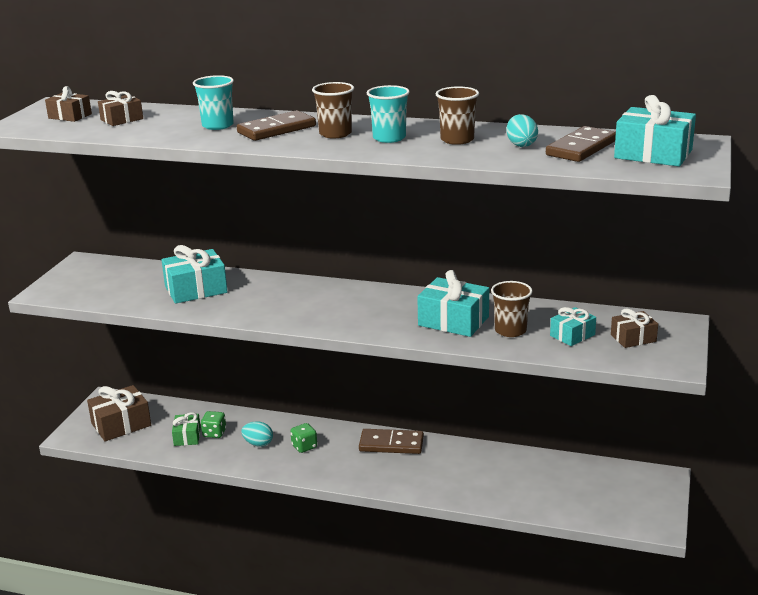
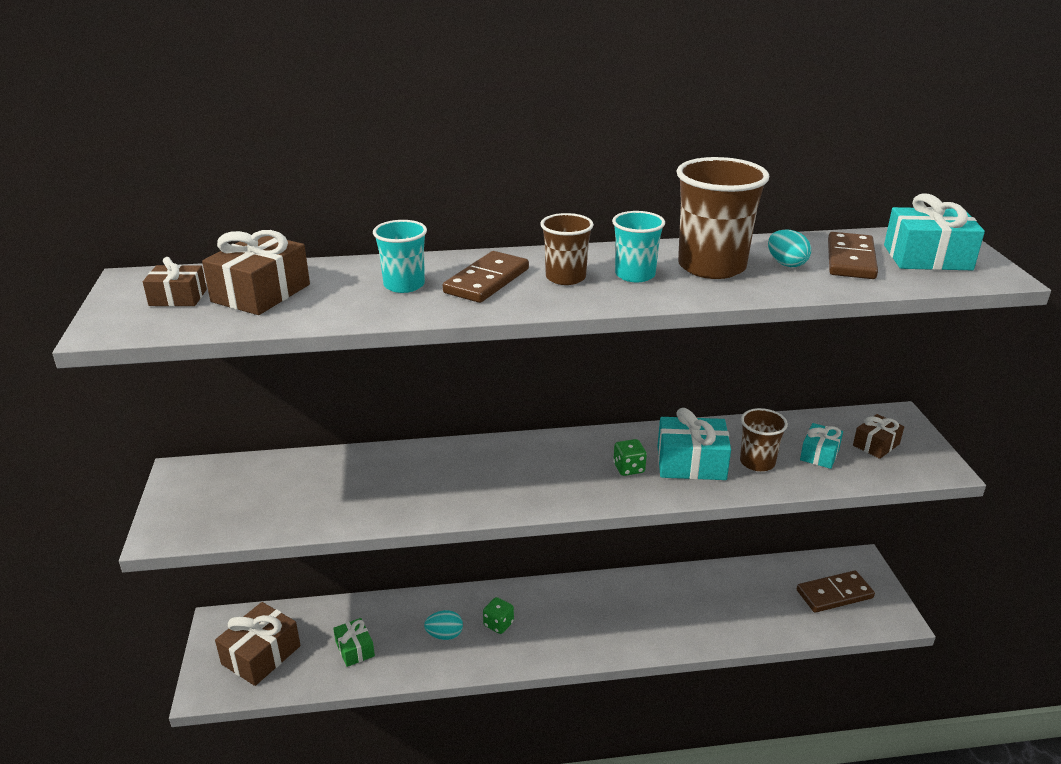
camera: 25 degrees left, 5 degrees up
(122, 119) = (261, 293): brown gift -> brown gift, size x1.68
(196, 289) = (365, 484): turquoise gift -> none
(214, 433) = (384, 635): green dice -> green dice (628, 468)
(391, 444) = (587, 594): brown domino -> brown domino (834, 594)
(457, 140) = (711, 267): brown cup -> brown cup, size x1.72

